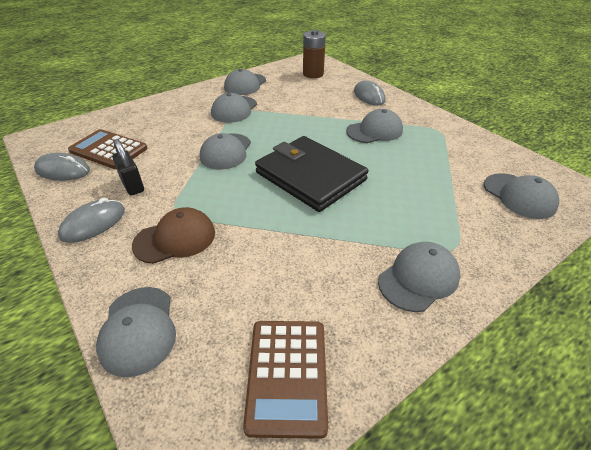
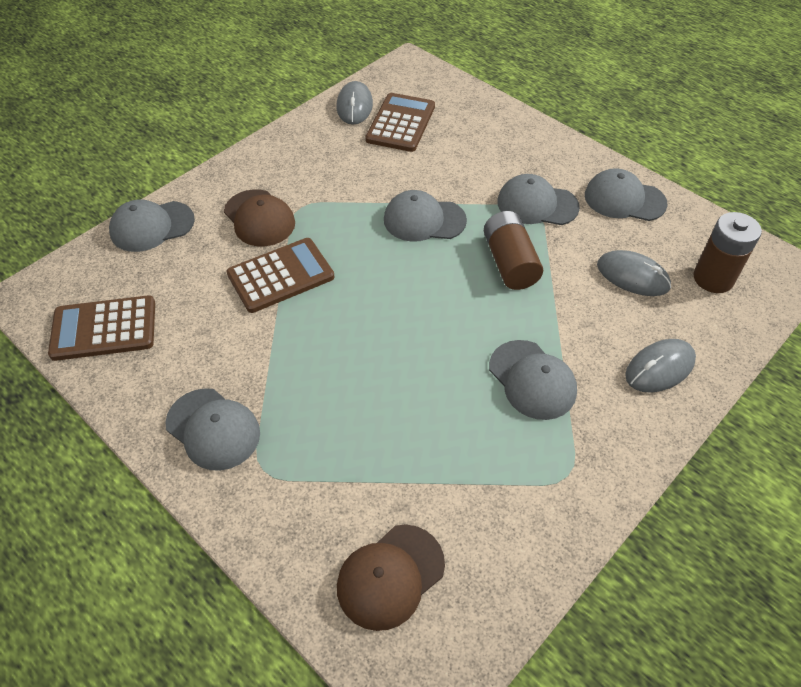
camera: 80 degrees right, 10 degrees up
(93, 223) = (275, 156): grey mouse -> grey mouse (632, 276)
(132, 185) = (338, 163): black padlock -> none
(255, 228) = (280, 275): none -> brown calculator
(281, 125) = (510, 262): none -> brown battery
(310, 176) = (388, 311): black wallet -> none
(519, 196) = (390, 576): grey cap -> brown cap

